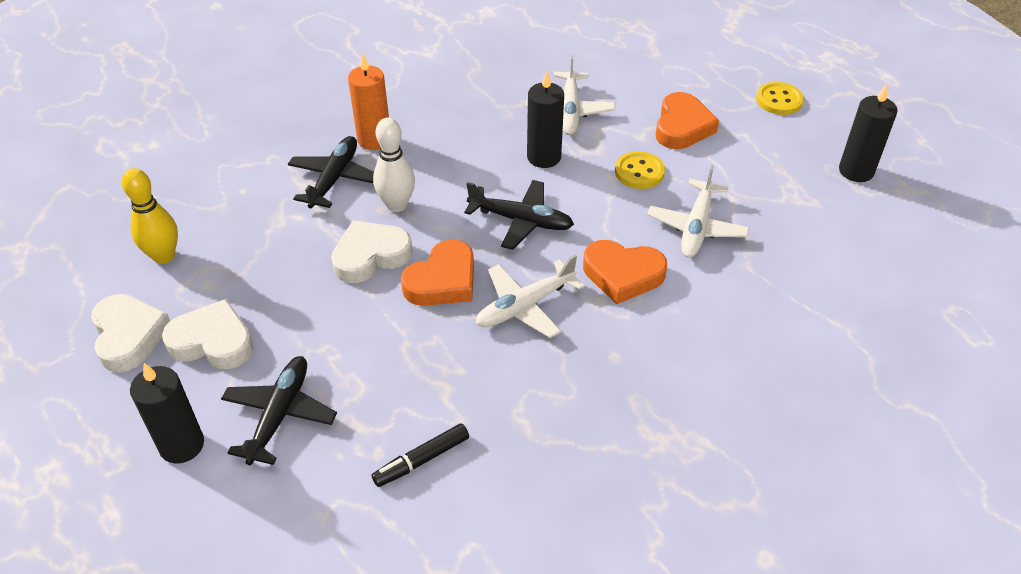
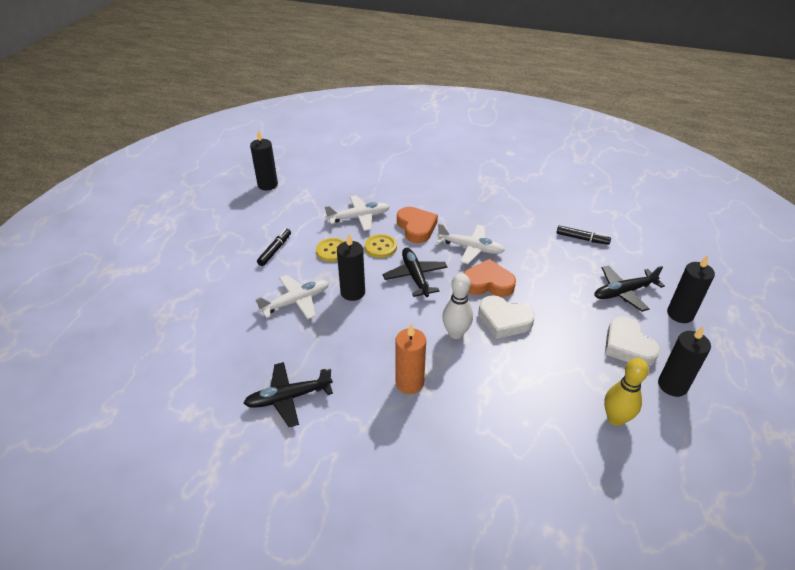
camera: 125 degrees left, 5 degrees down
(129, 336) = (672, 385): white heart -> black candle
(334, 179) = (465, 378): black plane -> black plane (289, 398)
(682, 127) = (275, 250): orange heart -> black marker
(779, 100) = (218, 224): yellow button -> yellow button (380, 247)

